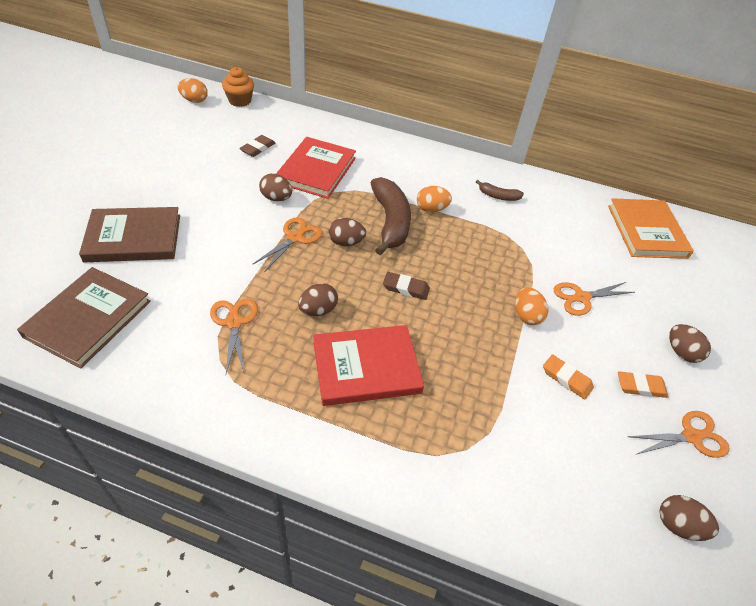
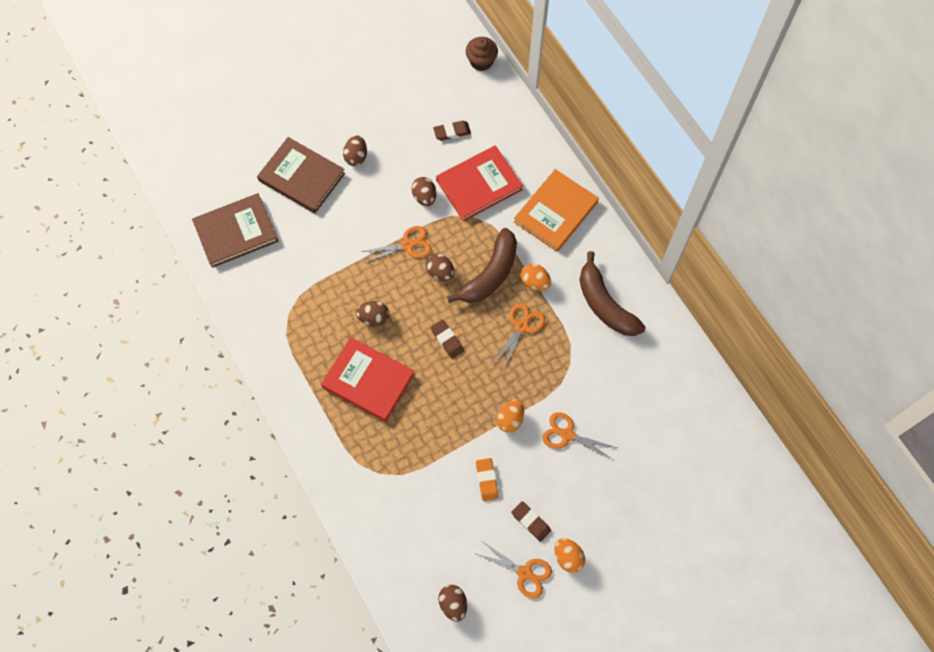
camera: 45 degrees right, 20 degrees up
(194, 100) = (443, 41): orange egg -> orange egg (568, 557)
(234, 323) = (315, 292): orange scissors -> orange scissors (522, 326)
(240, 101) = (481, 61): orange cupcake -> brown cupcake
(498, 196) = (605, 304): brown banana -> brown banana, size x2.04
(640, 387) = (531, 522): orange eraser -> brown eraser
(646, 231) = (696, 420): orange book -> orange book (555, 212)
(681, 352) = (591, 524): brown egg -> brown egg (356, 157)

